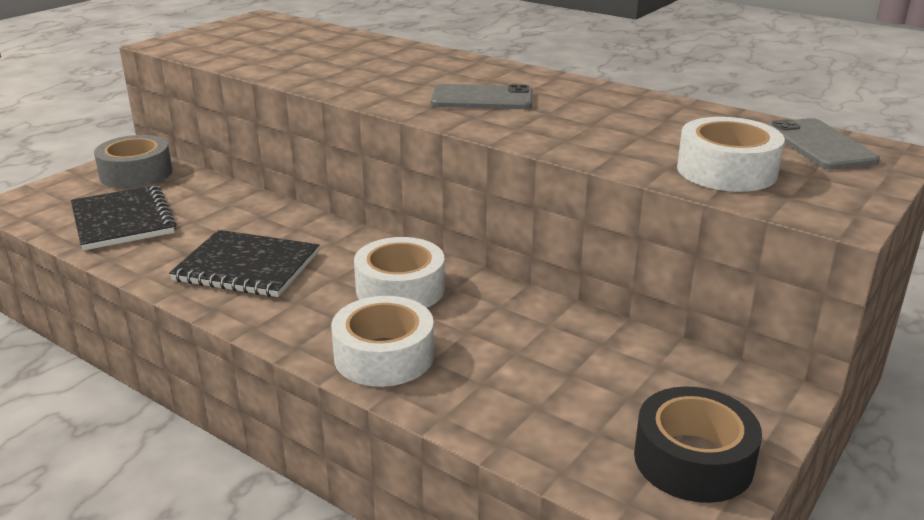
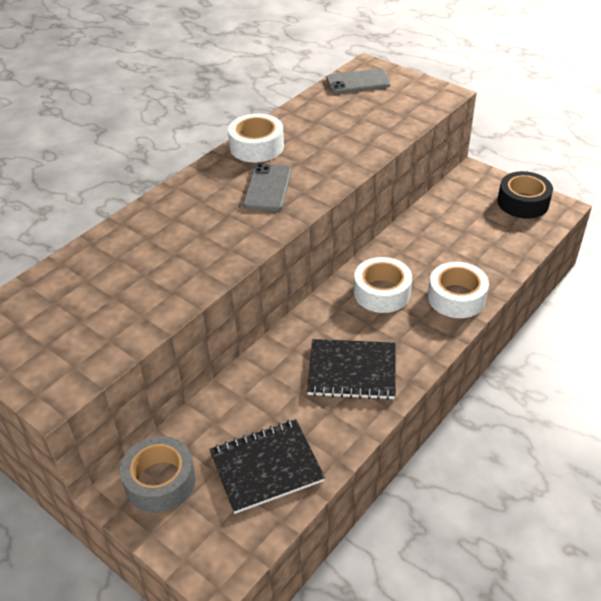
camera: 85 degrees left, 15 degrees up
(247, 267) = (352, 371): black notebook -> black notebook turned 75 degrees clockwise
(726, 171) = (393, 113): white tape -> white tape (257, 146)

